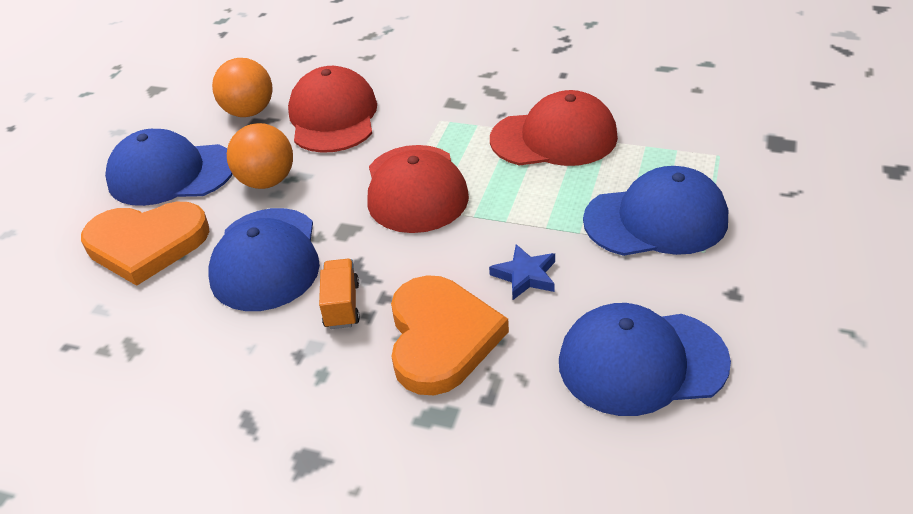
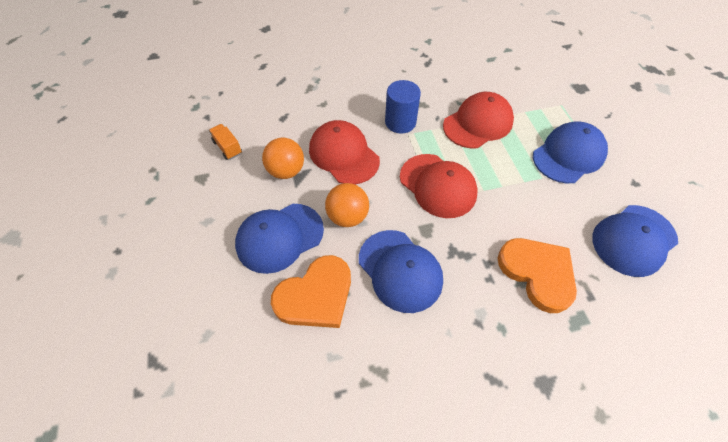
camera: 35 degrees left, 15 degrees up
(342, 305) = (471, 279): orange truck -> orange truck (227, 147)
(444, 104) = (400, 122): none -> blue cylinder
(525, 275) = (541, 216): blue star -> none

